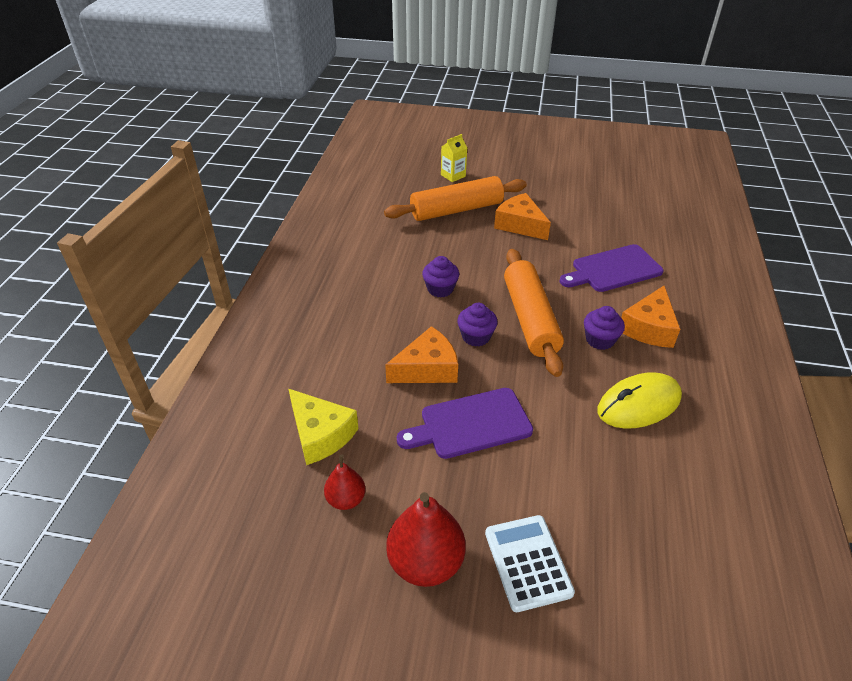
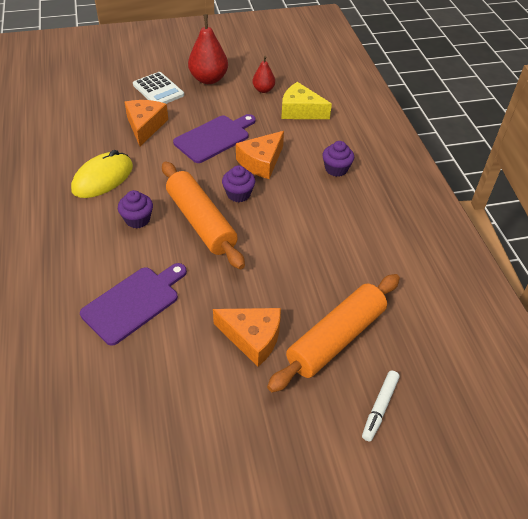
camera: 155 degrees right, 5 degrees up
(440, 289) = (291, 228): purple cupcake -> purple cupcake (336, 169)
(453, 175) = (380, 408): yellow carton -> white marker
(649, 328) = (95, 243): orange cheese -> orange cheese (145, 126)

